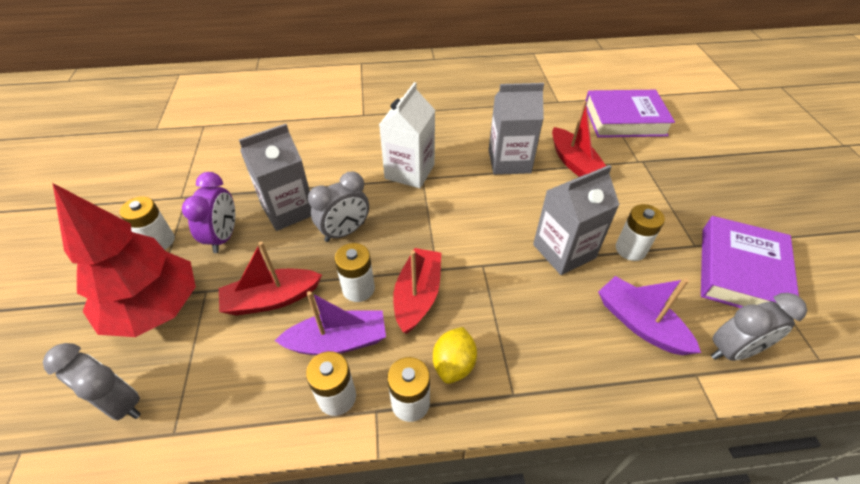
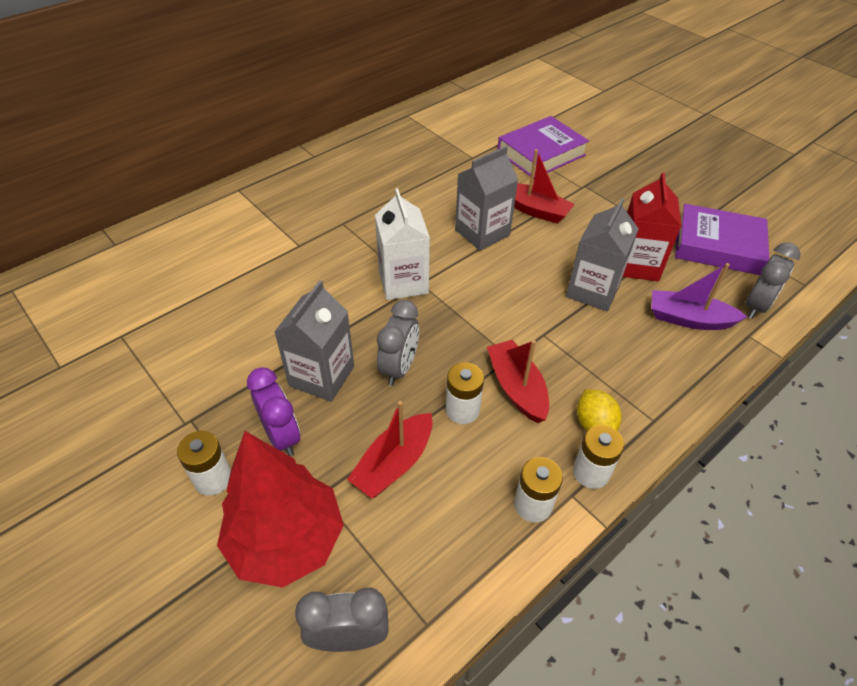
camera: 35 degrees left, 0 degrees up
(338, 341) = (489, 462): purple boat -> none
(630, 249) = (636, 265): white battery -> red carton
(740, 272) = (717, 246): purple book -> purple book turned 60 degrees counterclockwise

